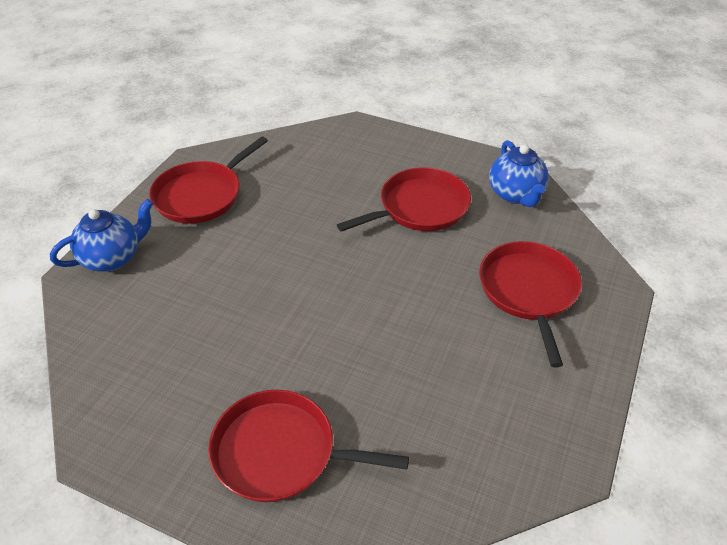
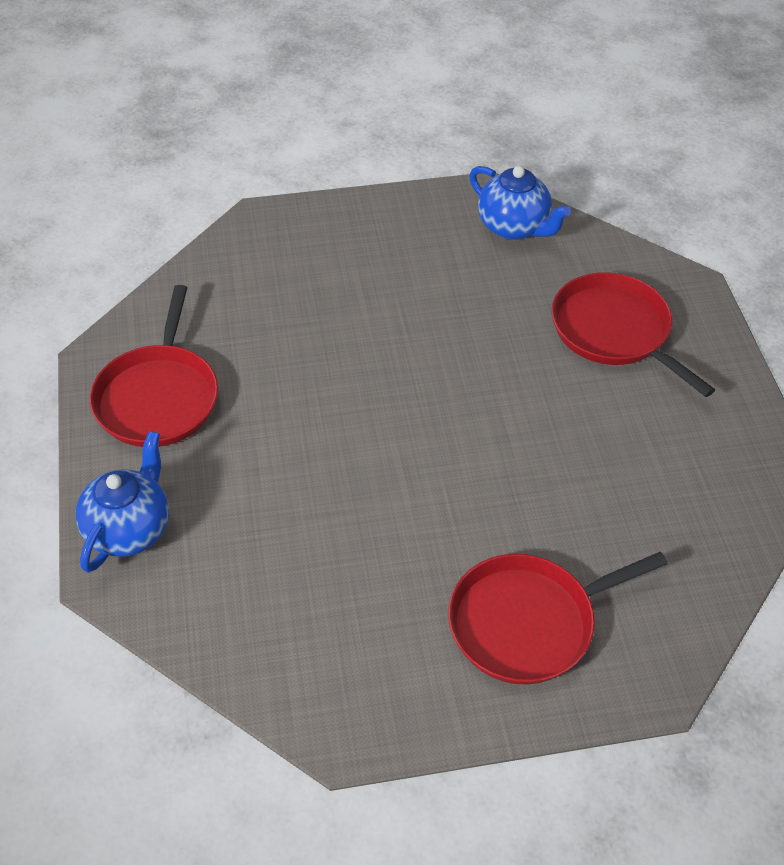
camera: 35 degrees left, 5 degrees up
(419, 207) = (428, 290): red pan -> none

